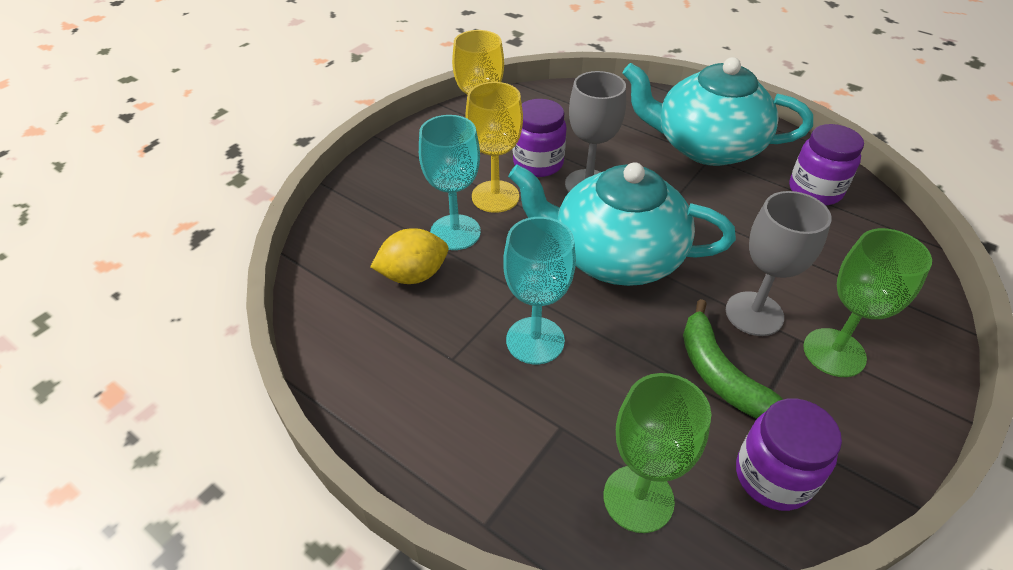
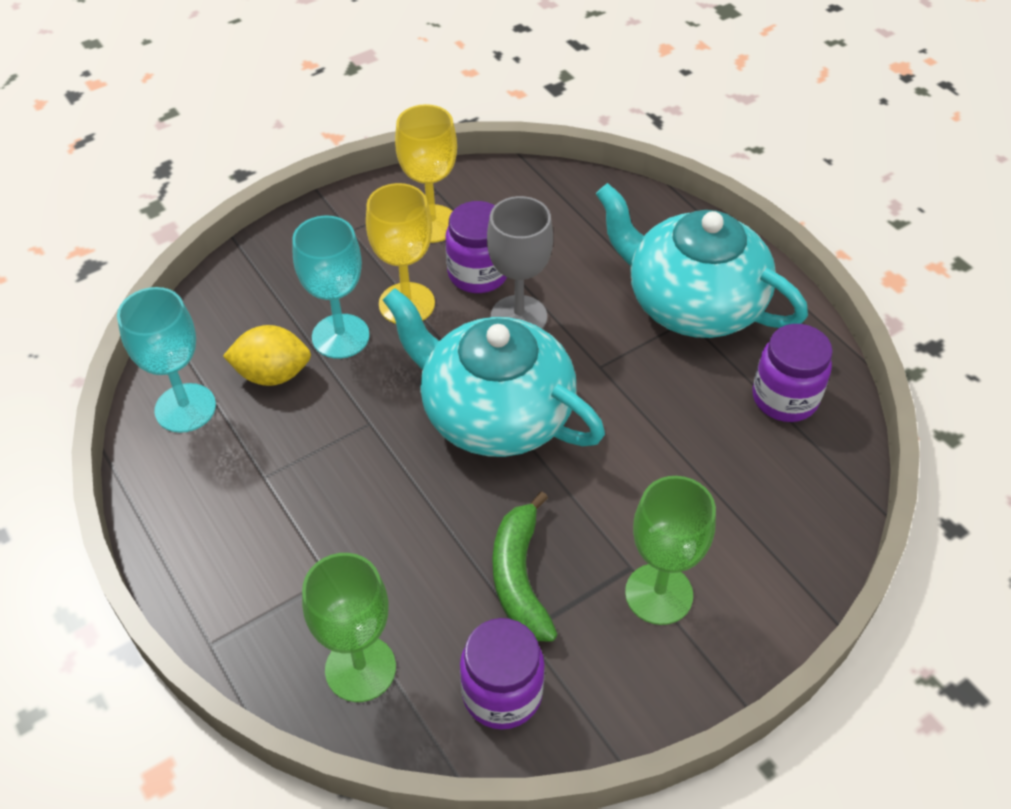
camera: 20 degrees right, 5 degrees up
(535, 340) = (354, 483): turquoise goblet -> turquoise goblet (185, 408)
(754, 313) = (602, 525): grey goblet -> none

